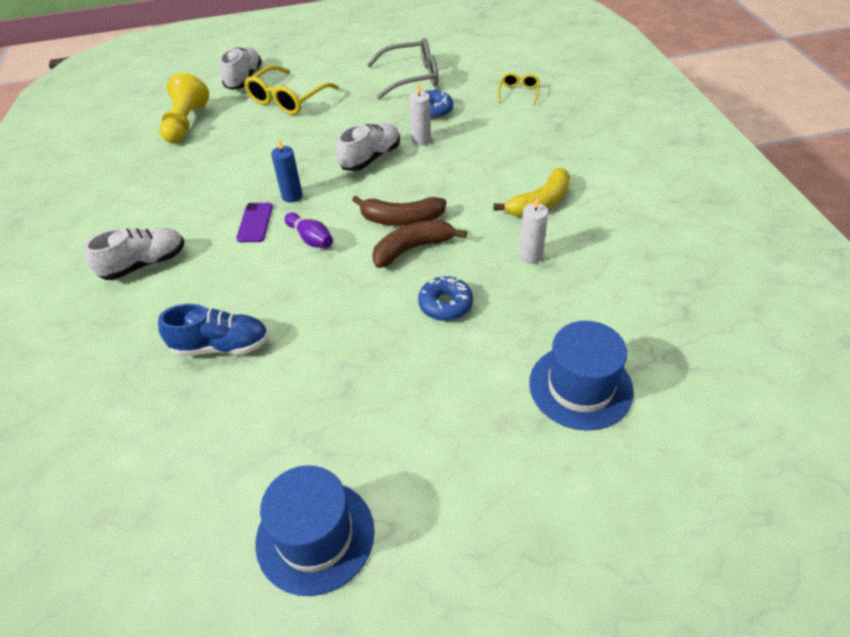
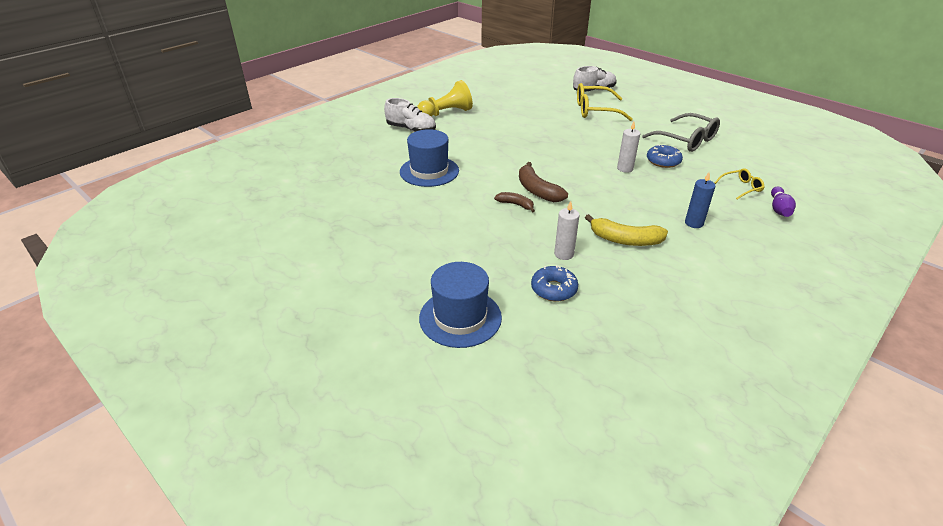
camera: 55 degrees right, 10 degrees down
(186, 123) = (530, 92): yellow pawn -> yellow pawn (446, 113)
(221, 346) = (376, 174): blue shoe -> none
(255, 222) = (476, 145): purple phone -> none
(292, 196) = (512, 147): blue candle -> blue candle (694, 223)
(311, 238) = (484, 167): purple bowling pin -> purple bowling pin (779, 209)
(315, 536) = (276, 253): blue hat -> blue hat (429, 171)
(371, 158) = (580, 158): white shoe -> none
(413, 249) = (515, 205): brown banana -> brown banana, size x0.60
(445, 304) = (480, 235): blue donut -> blue donut (553, 289)

